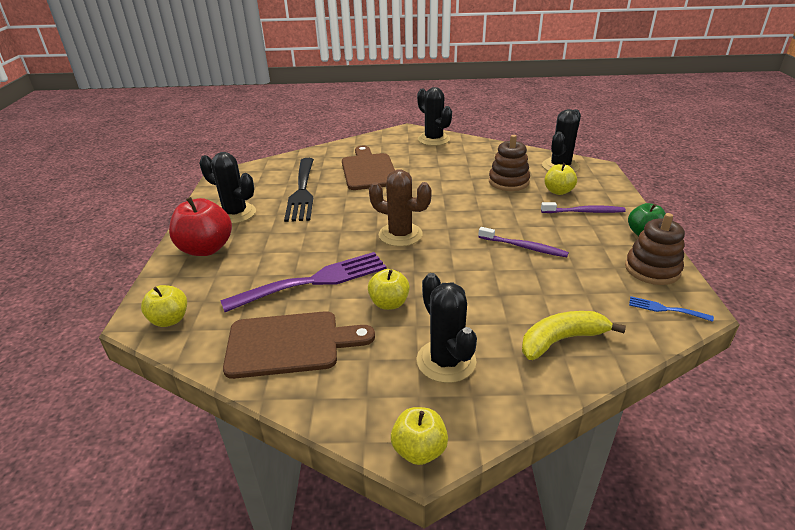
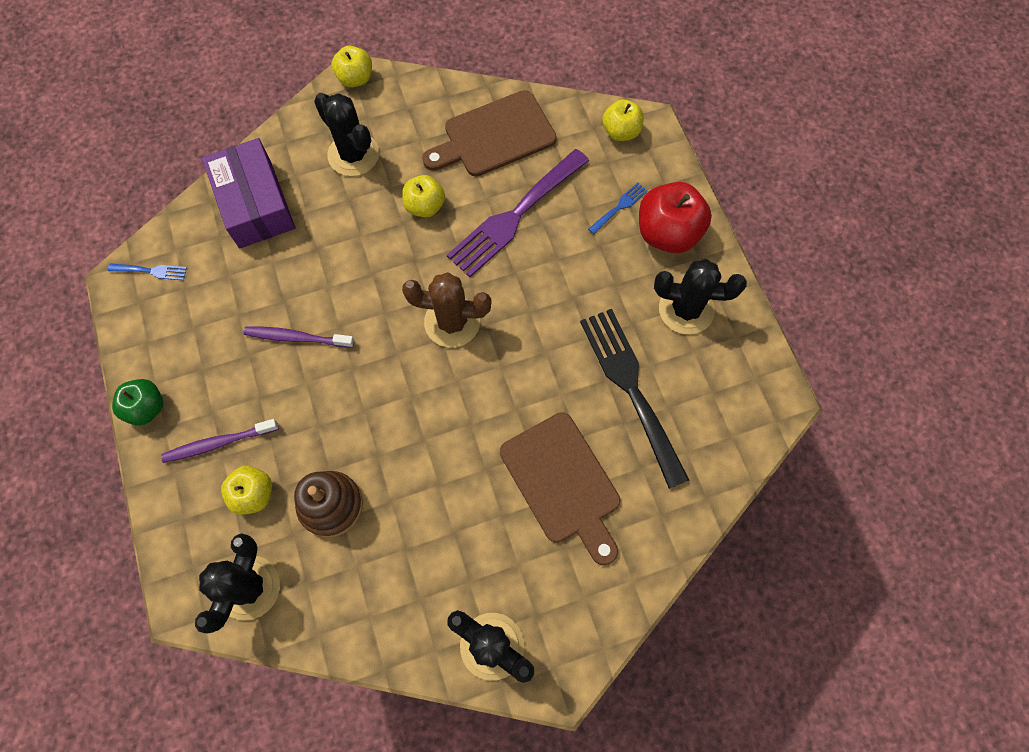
camera: 160 degrees right, 35 degrees up
(225, 270) = (619, 207): none -> blue fork
(561, 340) = (255, 204): yellow banana -> purple box
(652, 269) = (151, 334): brown stacking toy -> none

